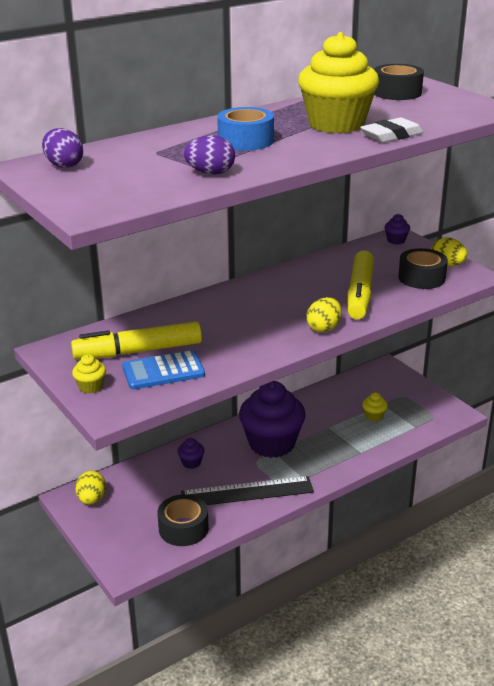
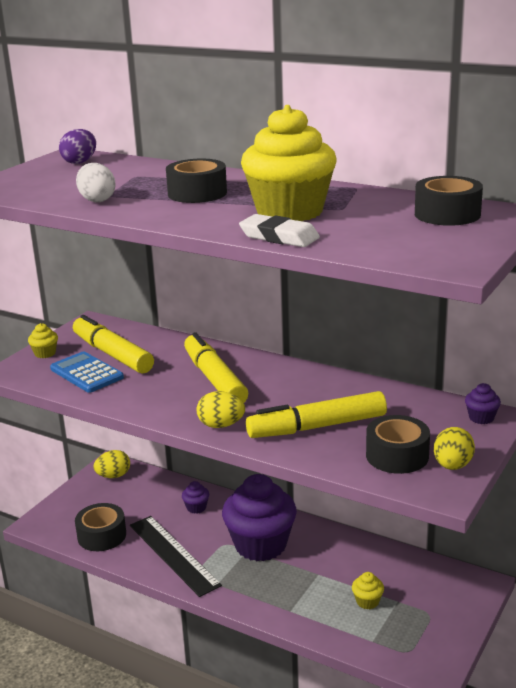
camera: 65 degrees right, 5 degrees down
(210, 173) = (97, 200): purple egg -> white egg
(243, 314) = (214, 379): none -> yellow marker
(245, 141) = (197, 193): blue tape -> black tape

